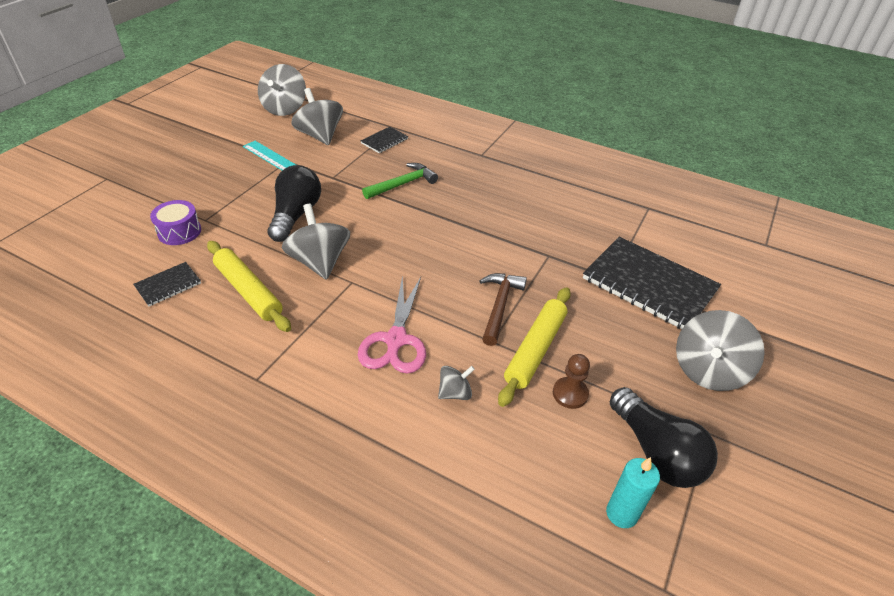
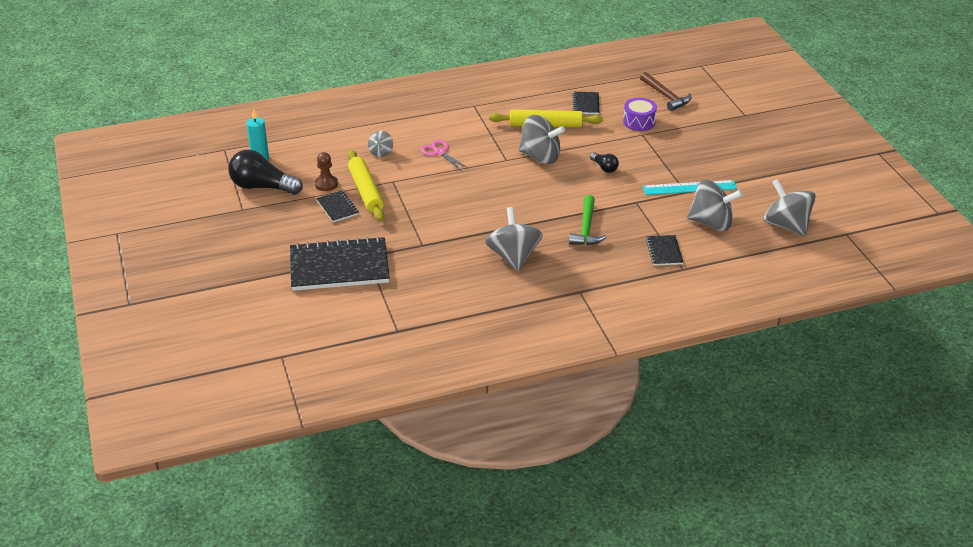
camera: 135 degrees right, 5 degrees down
(295, 215) = (604, 168): black light bulb -> black light bulb, size x0.49
(396, 340) = (440, 152): pink scissors -> pink scissors, size x0.64
(499, 306) = (412, 198): brown hammer -> brown hammer (666, 96)
(588, 350) = (337, 207): none -> black notebook
(708, 370) = (263, 238): grey spinning top -> grey spinning top (513, 257)

